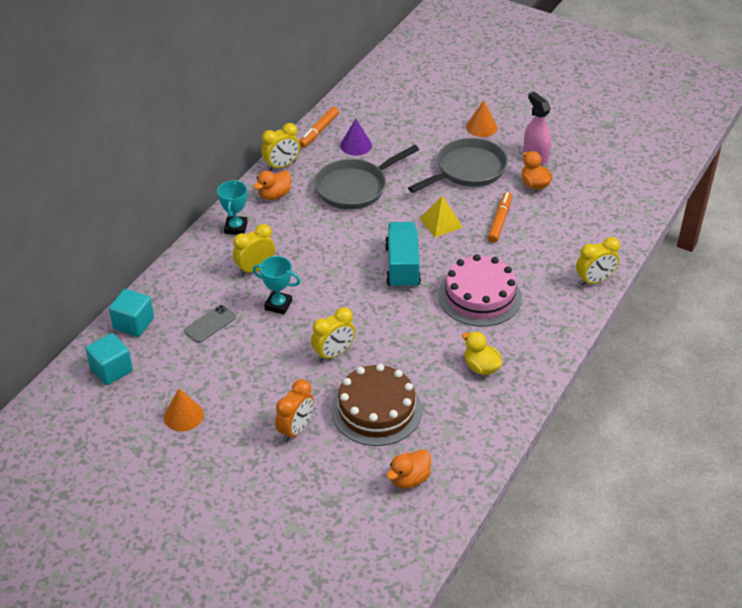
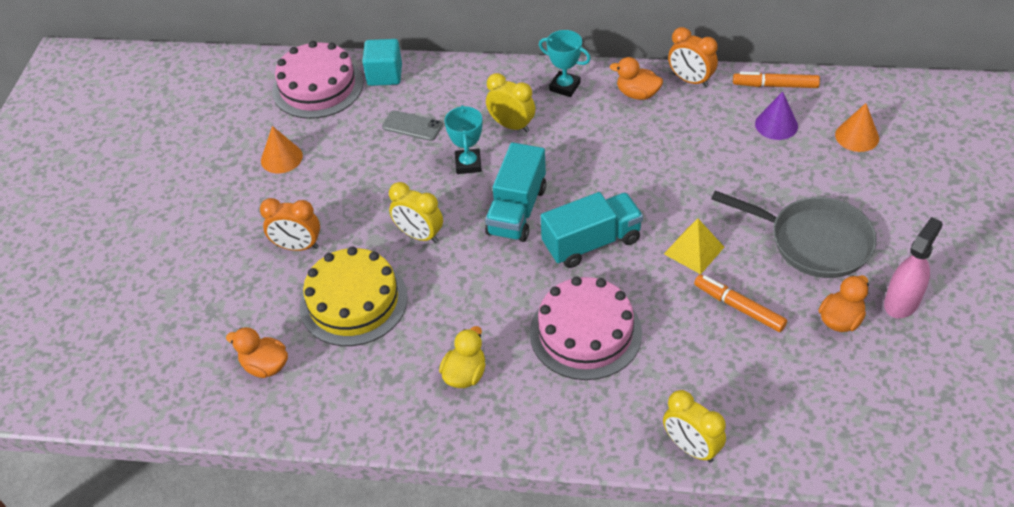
camera: 70 degrees right, 5 degrees up
(111, 370) = (318, 87): turquoise cube -> pink cake
(236, 228) = (565, 87): turquoise trophy -> turquoise trophy turned 45 degrees clockwise
(281, 166) = (690, 80): yellow clock -> orange clock
(345, 294) = (517, 210): none -> turquoise truck
(355, 187) = (700, 152): grey pan -> none
(376, 410) = (353, 301): brown cake -> yellow cake
(481, 127) = (914, 226): orange cone -> orange cone (857, 136)
(500, 221) = (739, 307): orange marker -> orange marker turned 135 degrees counterclockwise

